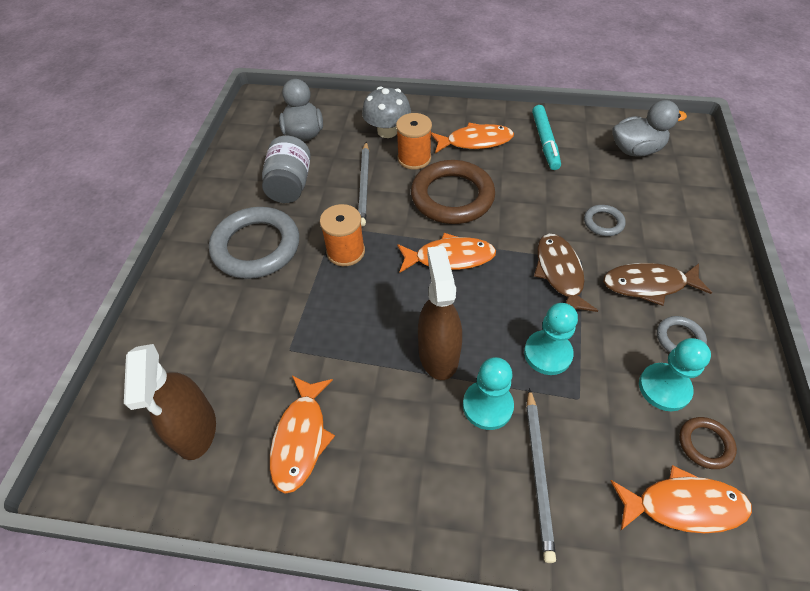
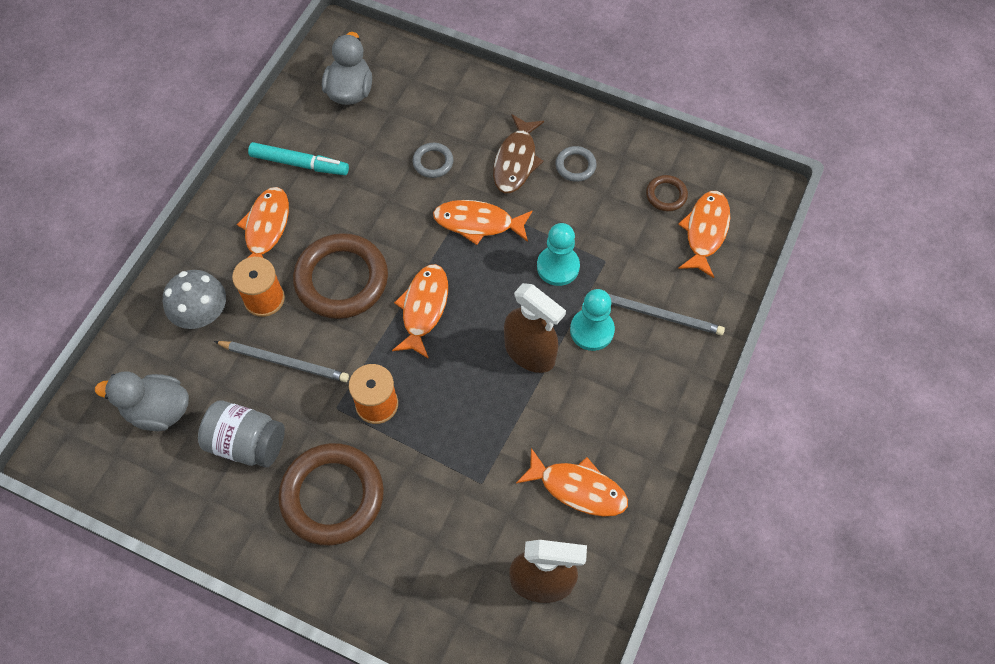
camera: 75 degrees left, 10 degrees up
(256, 247) = (332, 496): grey ring -> brown ring
(438, 354) = (530, 353): brown spray bottle -> brown spray bottle turned 150 degrees counterclockwise
(559, 273) = (478, 223): brown fish -> orange fish
(664, 388) = (614, 198): turquoise pawn -> none

